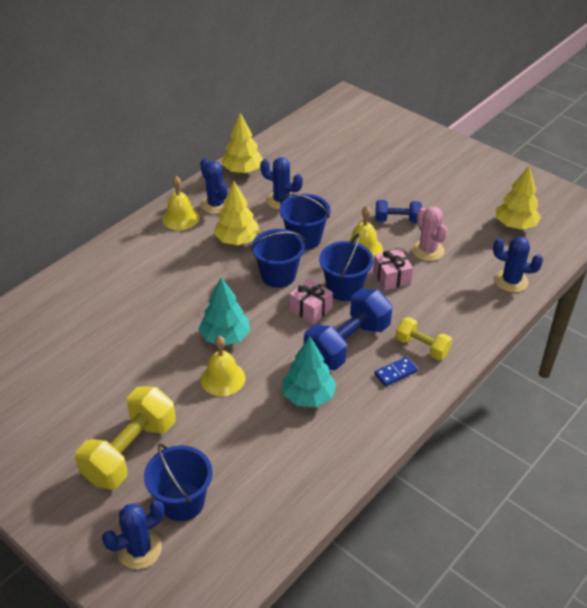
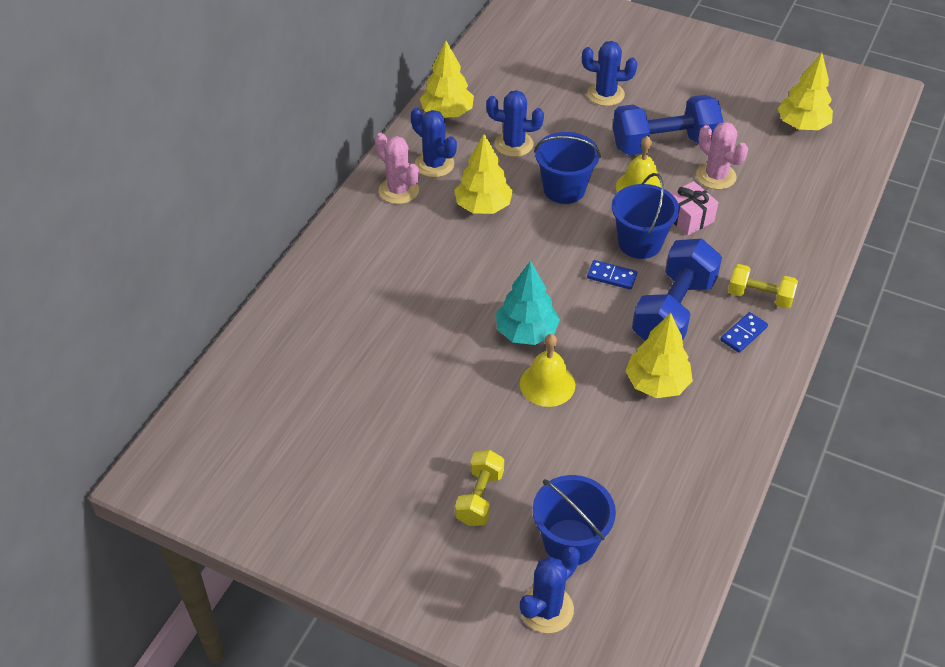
camera: 15 degrees left, 5 degrees up
(130, 451) = (479, 497): yellow dumbbell -> yellow dumbbell, size x0.56
(180, 218) = (399, 190): yellow bell -> pink cactus
(278, 275) = (554, 242): blue bucket -> none
(308, 396) = (657, 383): turquoise tree -> yellow tree
(310, 309) = (611, 276): pink gift -> blue domino
(397, 220) = (664, 144): blue dumbbell -> blue dumbbell, size x1.78
(511, 281) = (825, 196): blue cactus -> blue cactus (605, 94)

